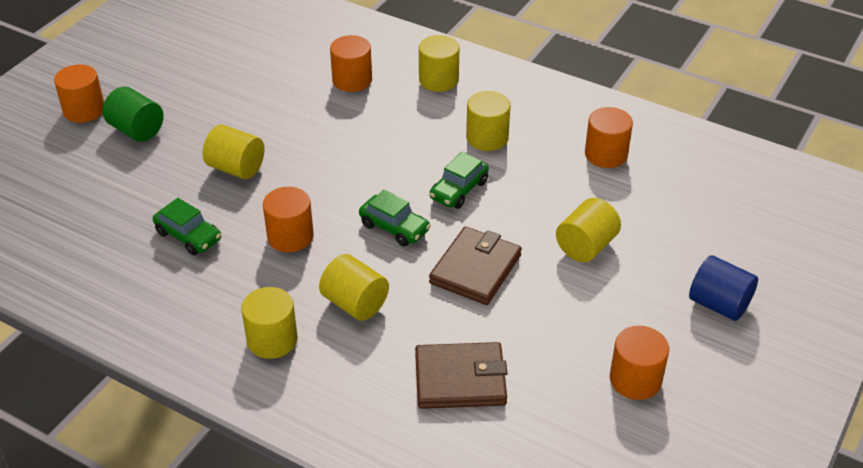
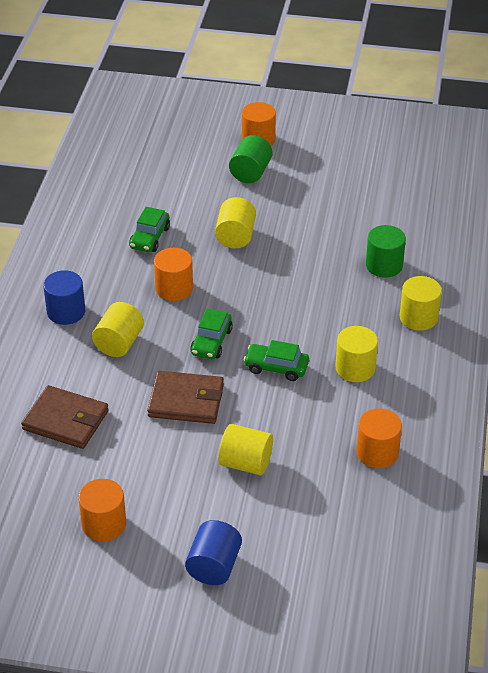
camera: 70 degrees right, 0 degrees up
(272, 340) = (66, 312): yellow cylinder -> blue cylinder
(352, 80) = (384, 265): orange cylinder -> green cylinder
(460, 379) = (65, 420): brown wallet -> brown wallet turned 45 degrees counterclockwise

